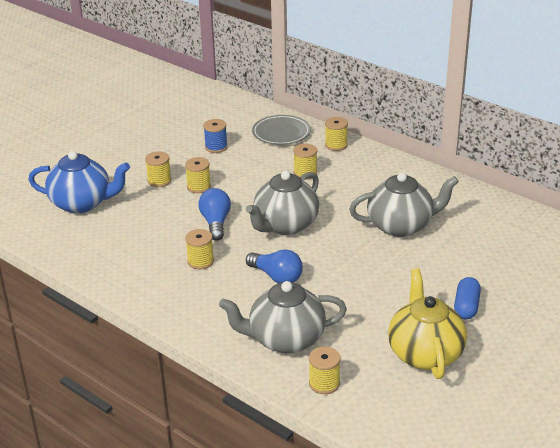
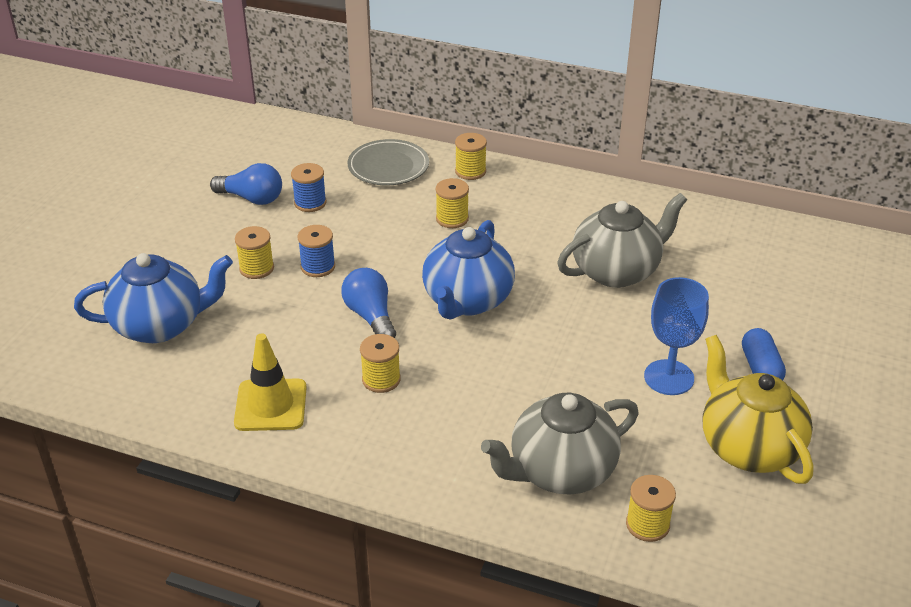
camera: 20 degrees left, 5 degrees up
(123, 262) = (271, 405): none -> yellow traffic cone
(199, 187) = (318, 267): yellow spool -> blue spool
(276, 277) = (497, 380): blue light bulb -> blue light bulb (251, 198)
(285, 225) = (467, 301): grey teapot -> blue teapot
(395, 299) = (669, 377): none -> blue goblet

